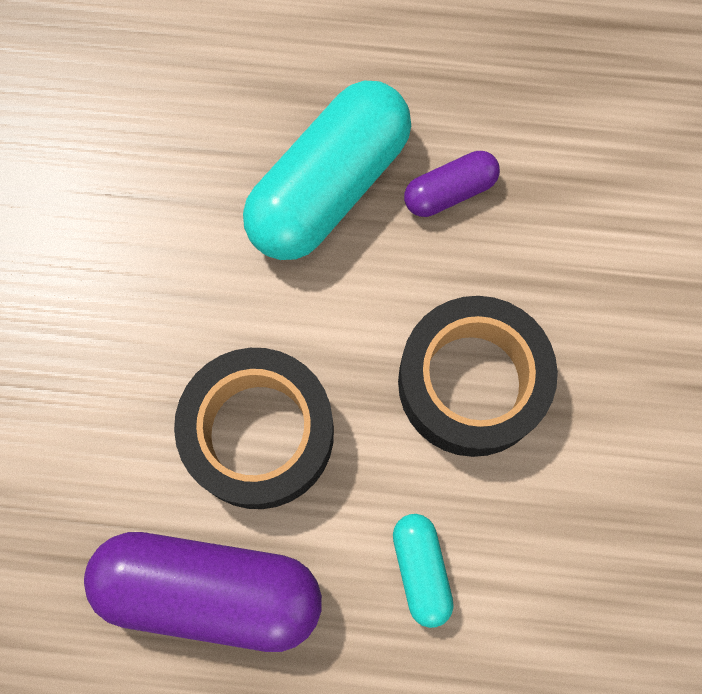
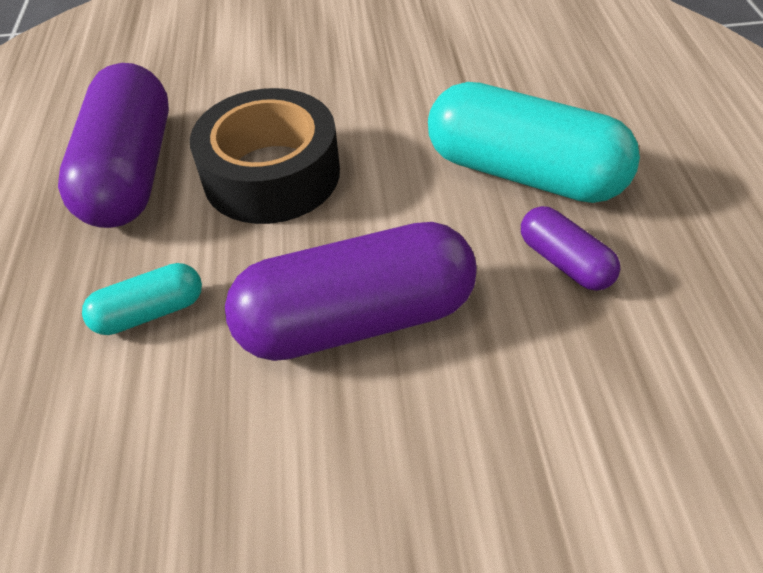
camera: 80 degrees right, 25 degrees down
(471, 383) = (356, 319): black tape -> purple capsule

